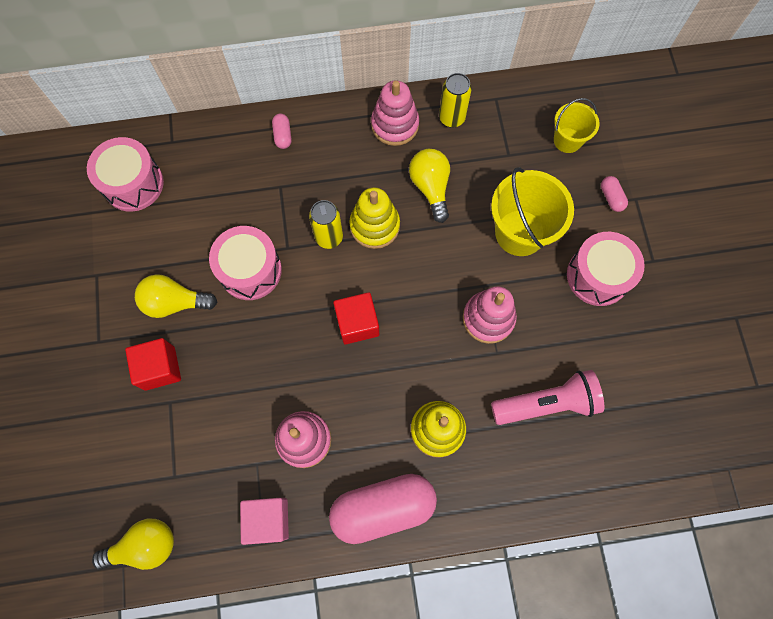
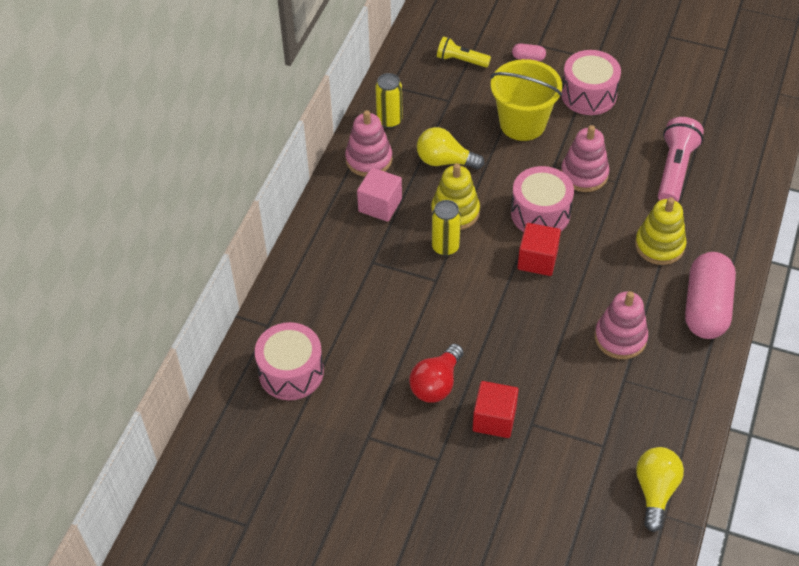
camera: 60 degrees left, 20 degrees down
(175, 302) = (436, 384): yellow light bulb -> red light bulb
(250, 270) = (440, 315): pink drum -> pink drum (540, 213)
(268, 519) = (677, 390): pink cube -> pink cube (380, 205)
(283, 135) = (322, 240): pink capsule -> none
(567, 140) = (461, 60): yellow bucket -> yellow flashlight

